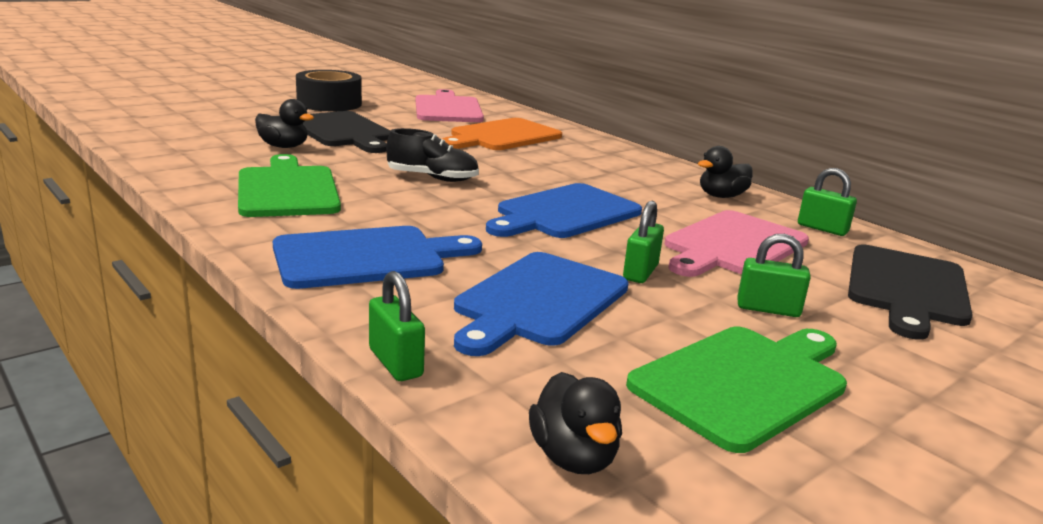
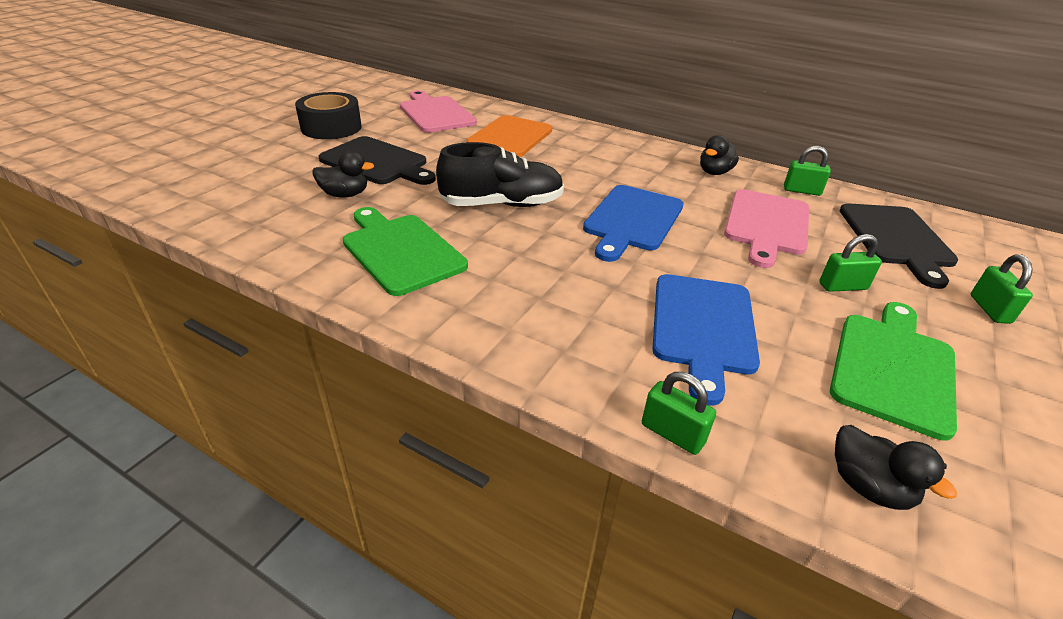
camera: 20 degrees left, 15 degrees up
(366, 257) = (540, 317): blue cutting board -> none
(432, 178) = (502, 204): black shoe -> black shoe, size x1.51
(640, 272) = (737, 273): green padlock -> green padlock (989, 309)

